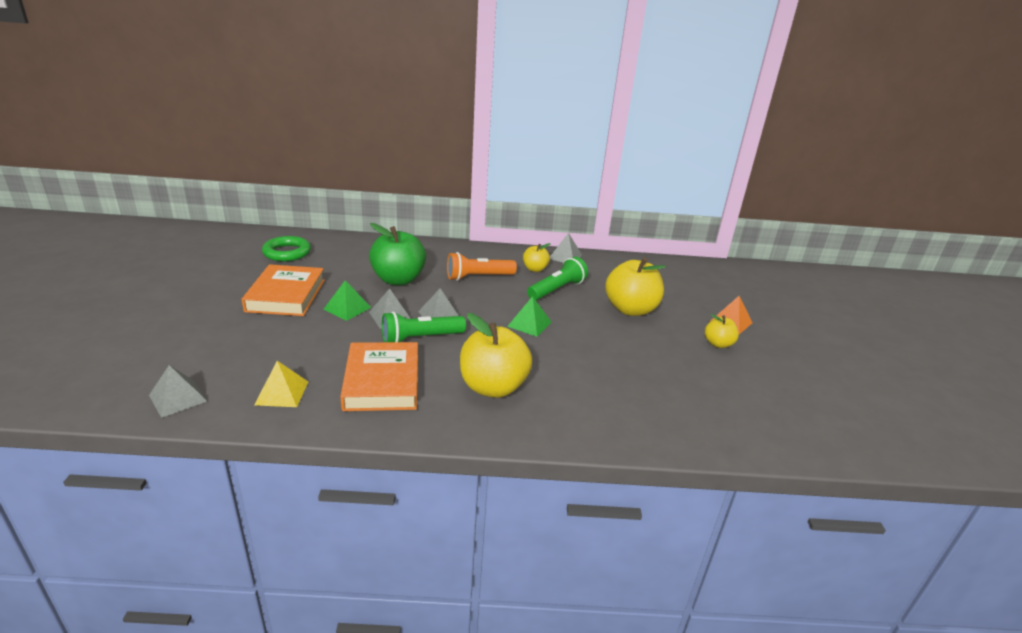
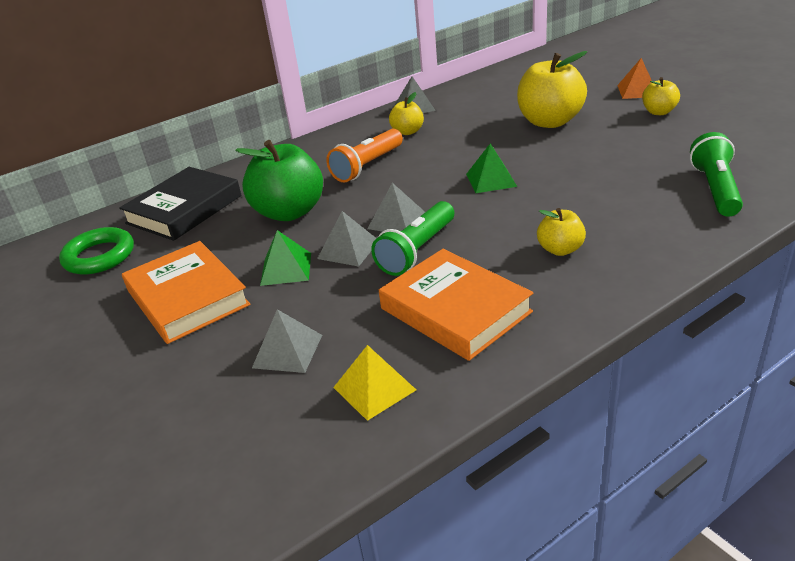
camera: 30 degrees left, 5 degrees up
(178, 398) = (263, 477): grey pyramid -> grey pyramid (287, 351)
(356, 250) = (184, 209): none -> black book
(493, 387) = (560, 249): yellow apple -> yellow apple, size x0.52
(557, 290) = (460, 139): green flashlight -> green flashlight (715, 189)

